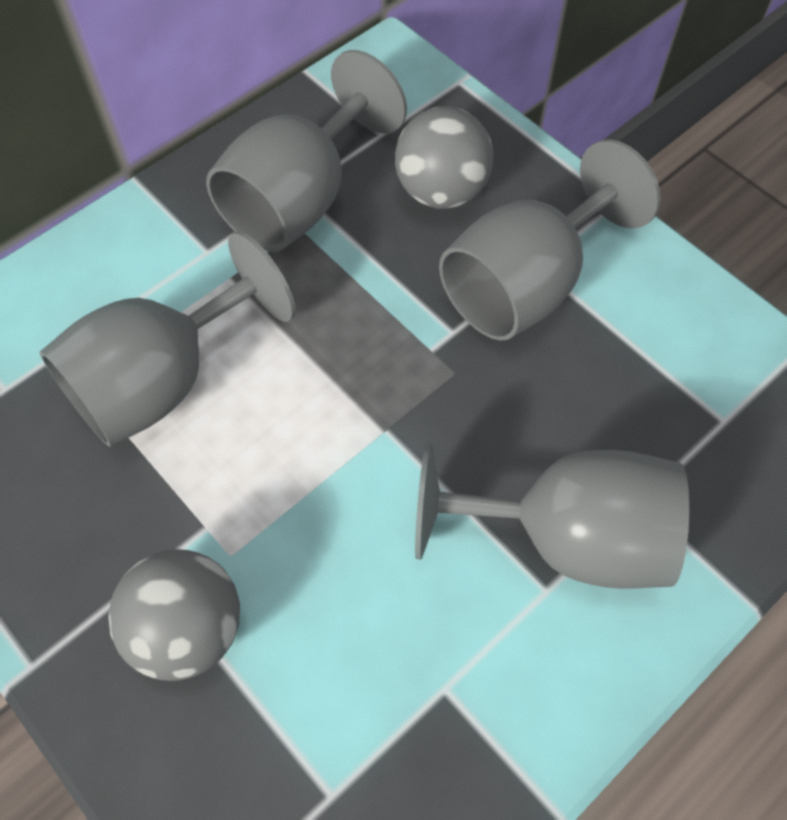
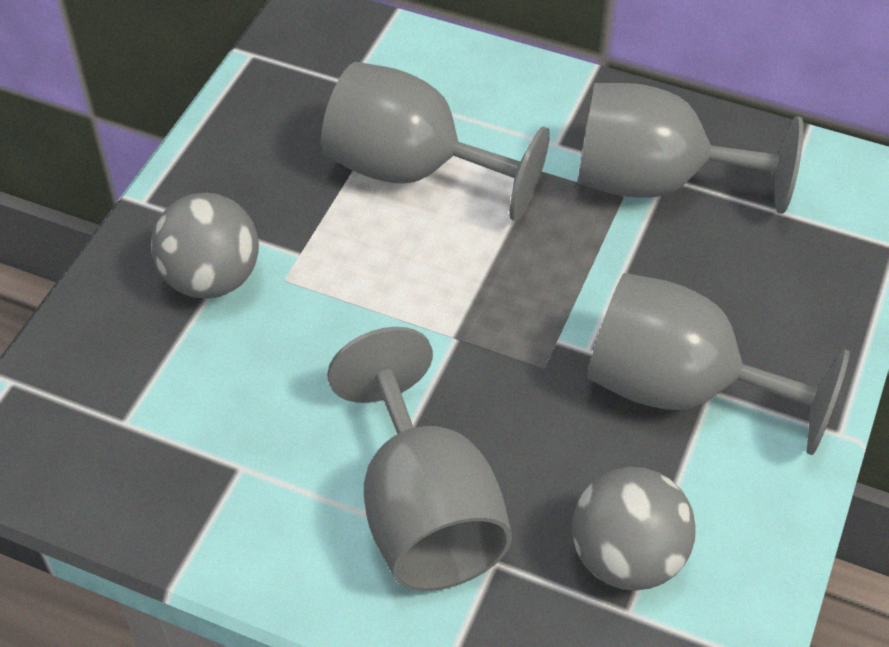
camera: 65 degrees right, 10 degrees down
(441, 191) = (743, 282): grey ball -> grey ball (627, 557)

